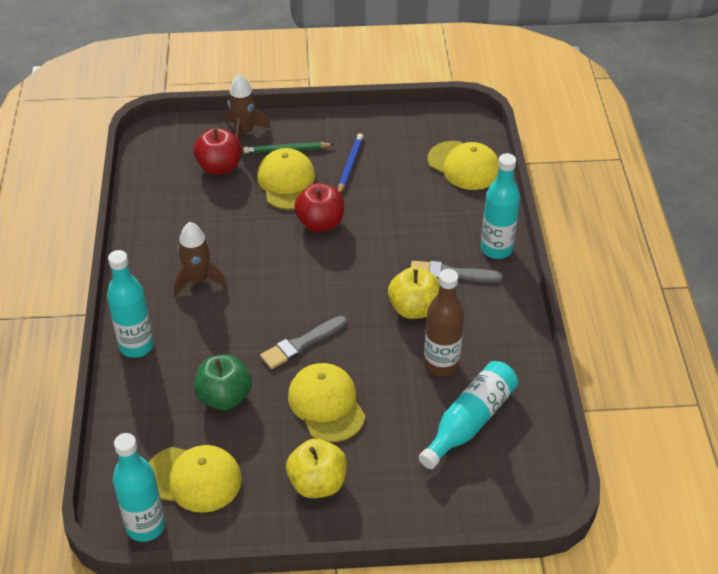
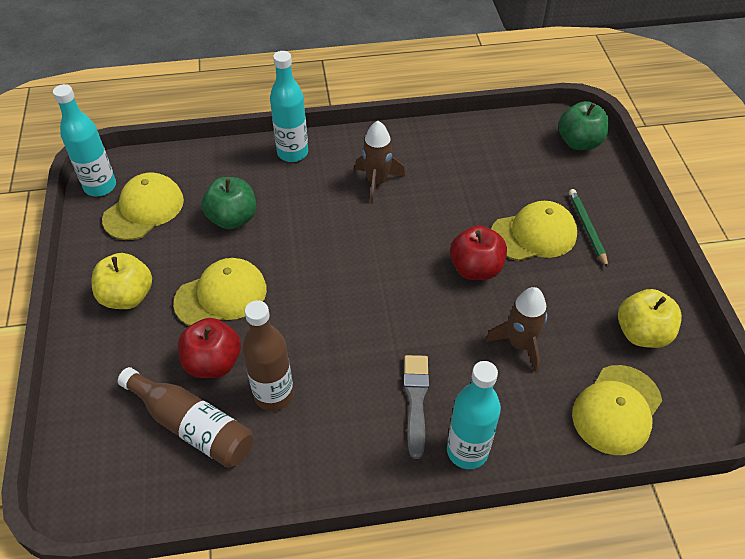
camera: 85 degrees right, 5 degrees up
(180, 136) = (579, 142): none -> green apple
(193, 479) = (144, 209): yellow cap -> yellow cap turned 150 degrees counterclockwise
(219, 167) = (541, 177): red apple -> red apple (213, 363)
(244, 132) = (603, 190): brown rocket -> brown rocket (519, 344)
(301, 344) = (299, 268): grey brush -> none
(350, 165) = (579, 288): blue pencil -> none
(414, 309) = (356, 365): yellow apple -> yellow apple (642, 333)
(470, 421) = (192, 426): turquoise bottle -> brown bottle

